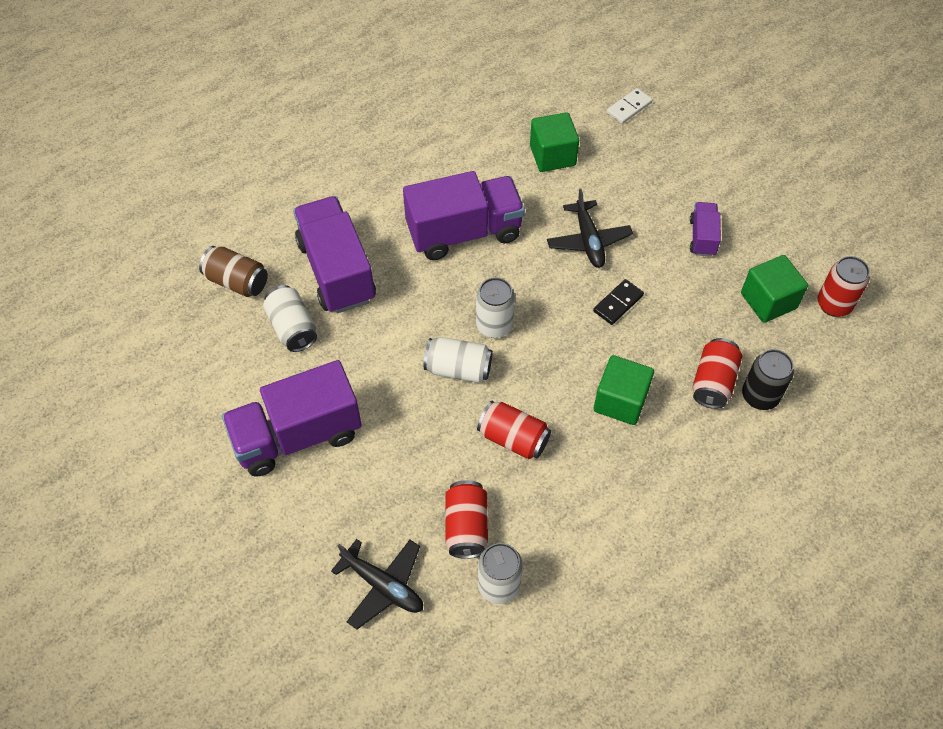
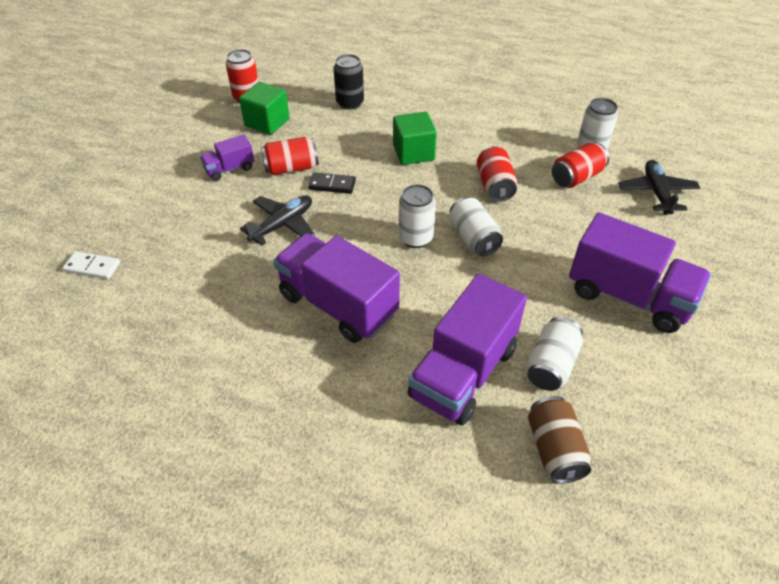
camera: 125 degrees left, 10 degrees down
(552, 155) = (194, 291): green cube -> none
(713, 382) = (358, 122): red can -> red can (291, 168)

